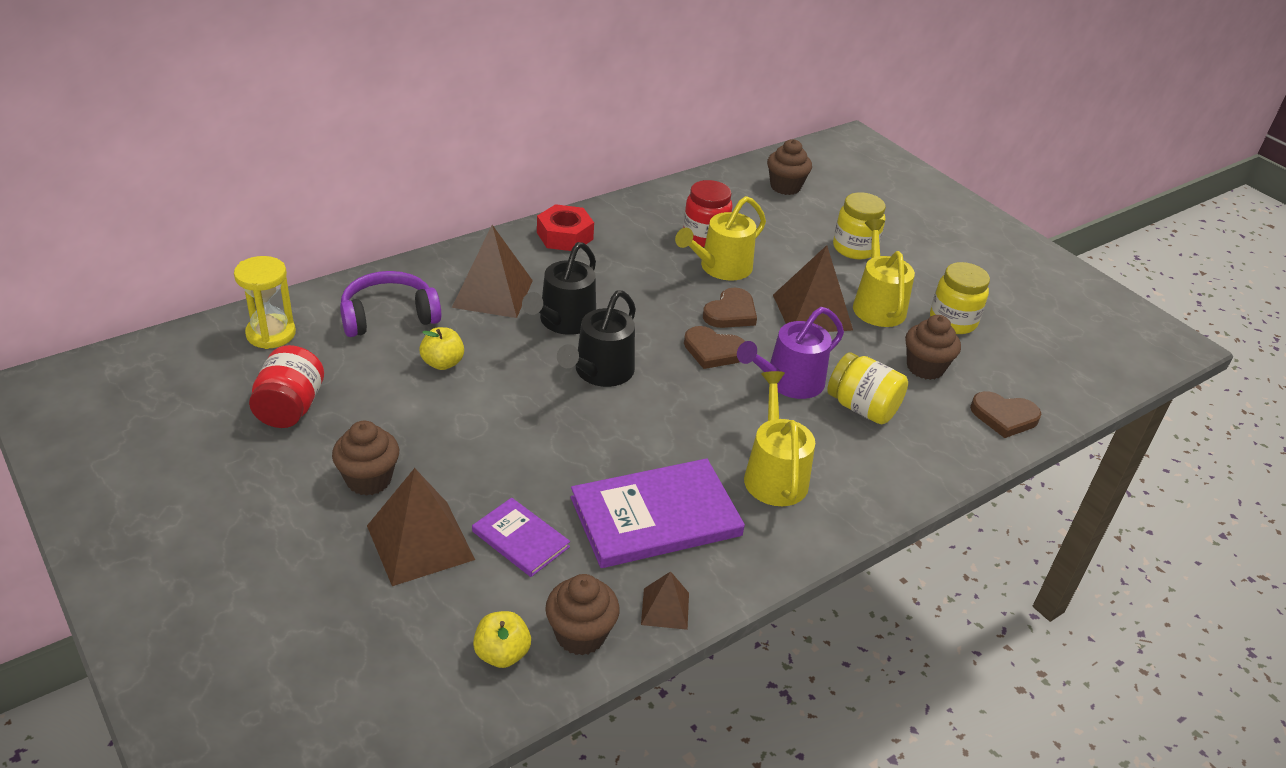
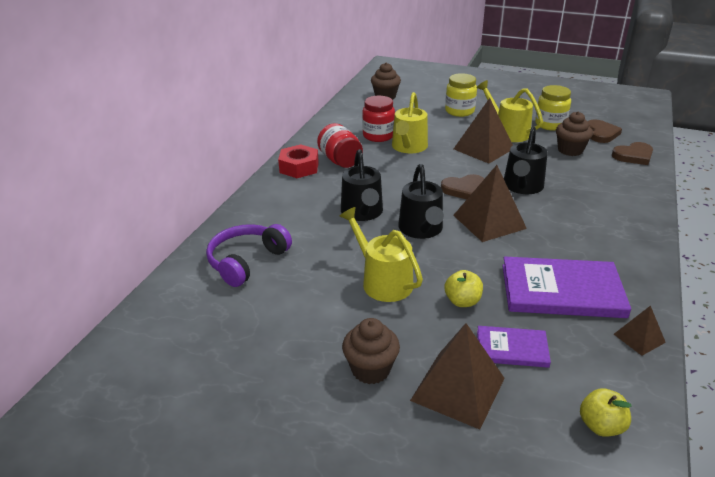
camera: 30 degrees left, 5 degrees down
(271, 334) = (174, 314): yellow hourglass -> none
(290, 408) = (253, 354): red jar -> red jar (340, 161)
(442, 363) = (321, 271): yellow apple -> yellow apple (462, 301)
(492, 293) = (298, 217): brown pyramid -> brown pyramid (489, 221)
(580, 635) = (622, 383): brown cupcake -> none
(656, 517) = (562, 291): purple book -> purple book turned 60 degrees clockwise
(731, 313) = (445, 167): brown heart -> brown heart (601, 133)
(774, 475) = (583, 235): yellow watering can -> yellow watering can (383, 281)
(789, 382) = (522, 186): purple watering can -> black watering can
(862, 408) = (572, 182): yellow jar -> none

